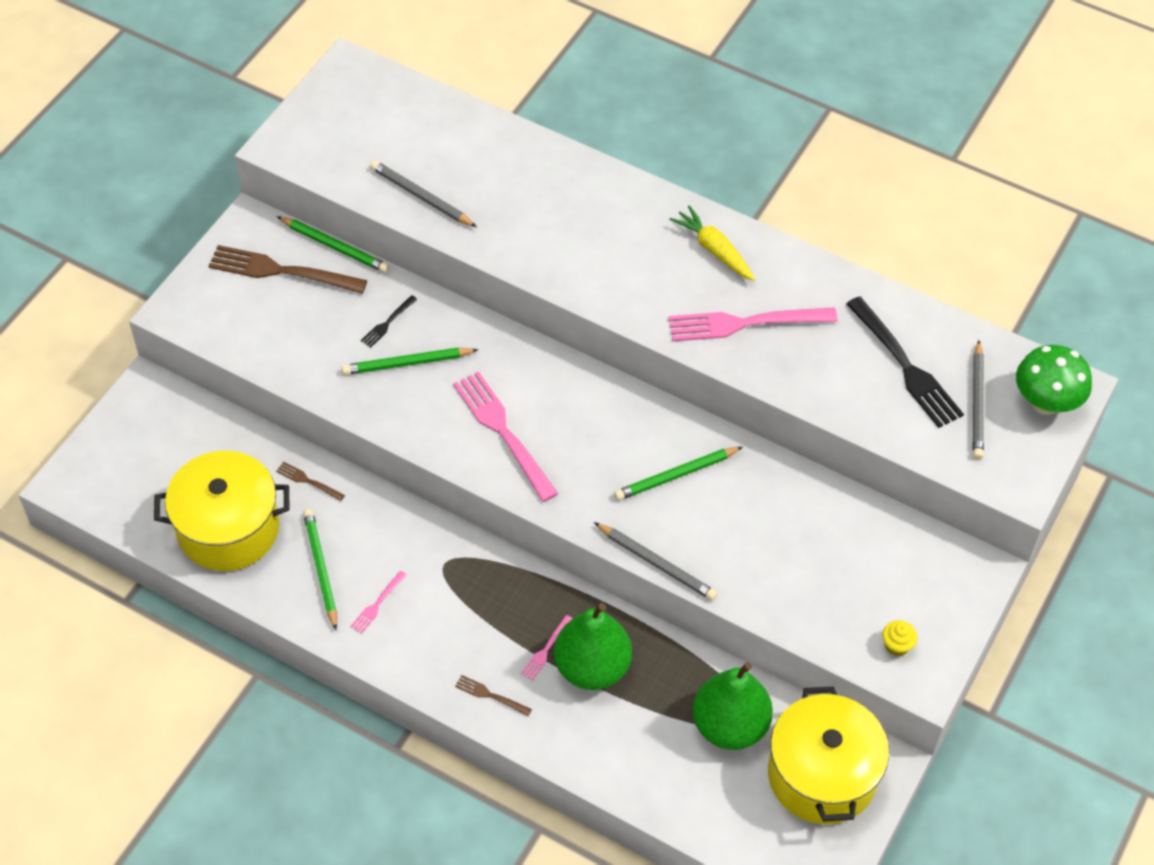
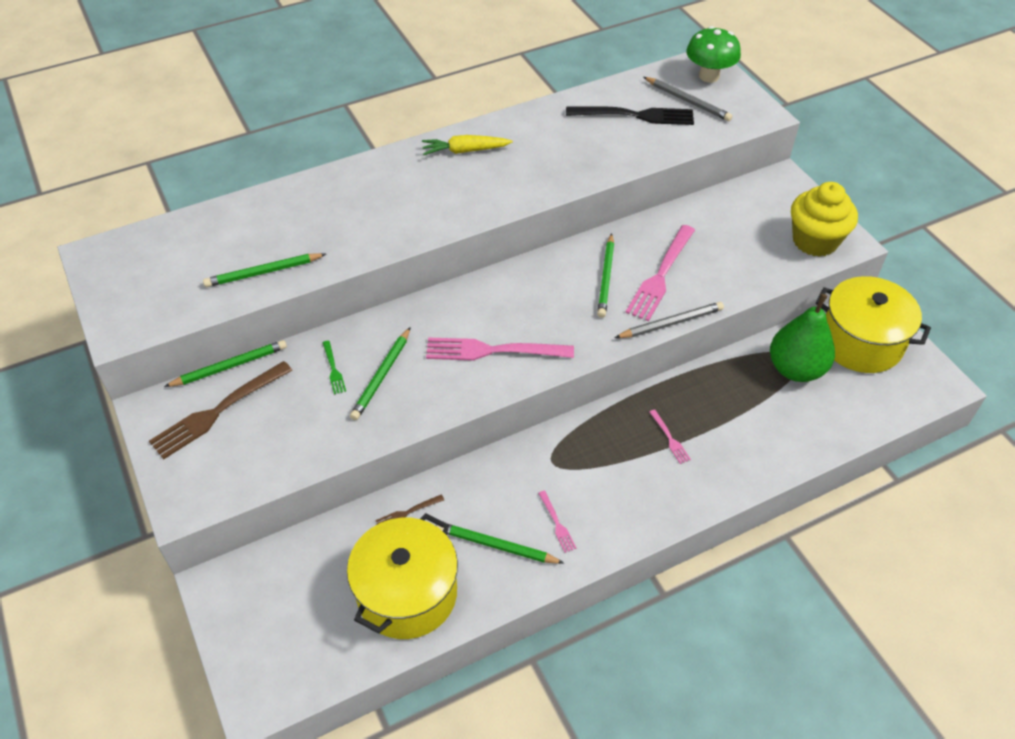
camera: 55 degrees left, 5 degrees down
(388, 323) = (333, 369): black fork -> green fork
(421, 196) = (263, 272): grey pencil -> green pencil
(490, 695) = (687, 492): brown fork -> none
(592, 667) = (702, 419): green pear -> none
(745, 323) = (539, 165): pink fork -> pink fork (661, 275)
(896, 645) = (815, 241): yellow cupcake -> yellow cupcake, size x2.47

